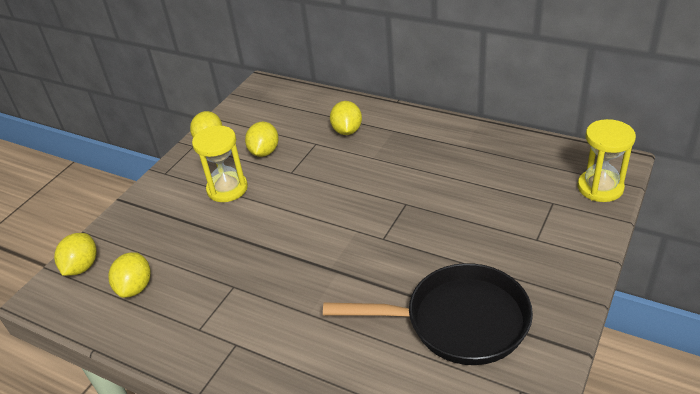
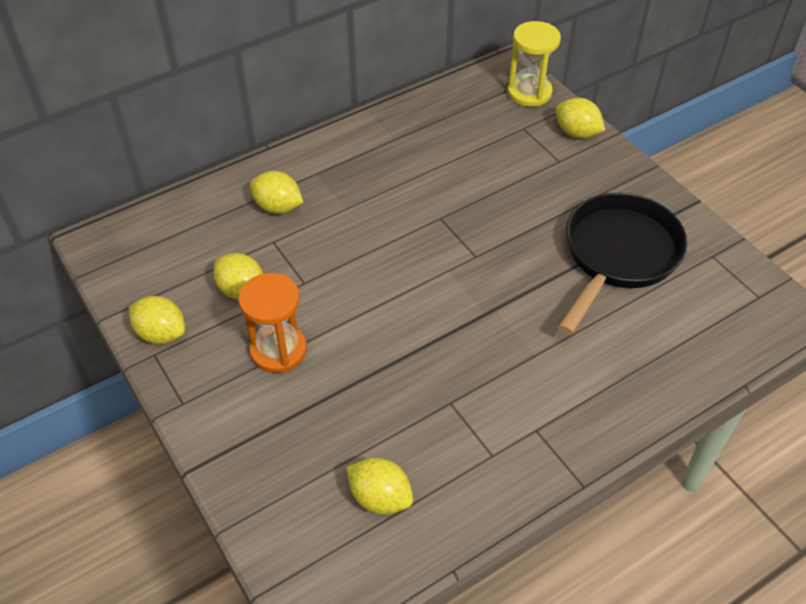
camera: 65 degrees left, 10 degrees up
(82, 267) = (294, 548): yellow lemon -> yellow lemon (576, 133)
(227, 189) = (278, 350): yellow hourglass -> orange hourglass

